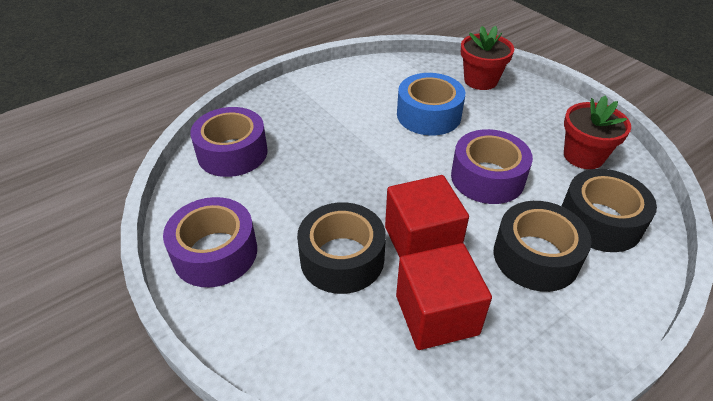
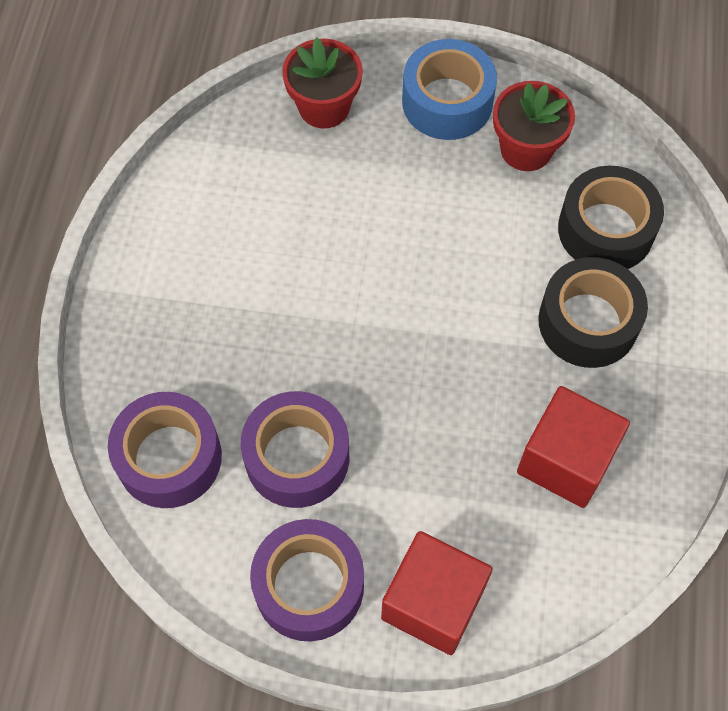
camera: 45 degrees left, 20 degrees up
(342, 258) = (431, 479): black tape -> none
(421, 241) = (480, 394): red cube -> red cube (433, 602)
(428, 115) = (322, 214): blue tape -> blue tape (447, 102)
(487, 177) = (465, 258): purple tape -> purple tape (297, 457)

